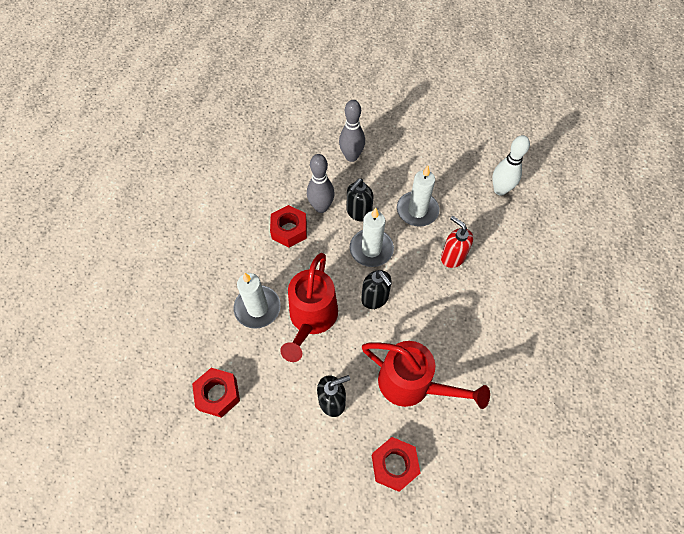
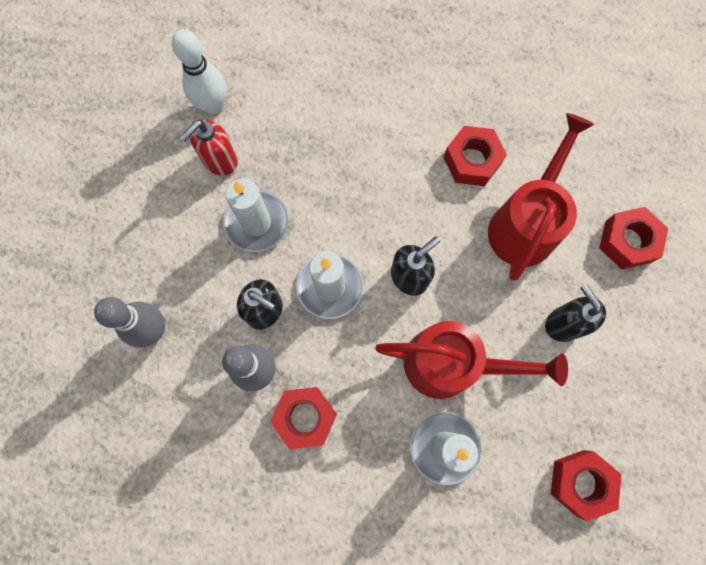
camera: 95 degrees left, 15 degrees up
(452, 257) = (333, 173): red soap dispenser -> red soap dispenser (219, 160)
(463, 351) = (472, 161): none -> red nut

